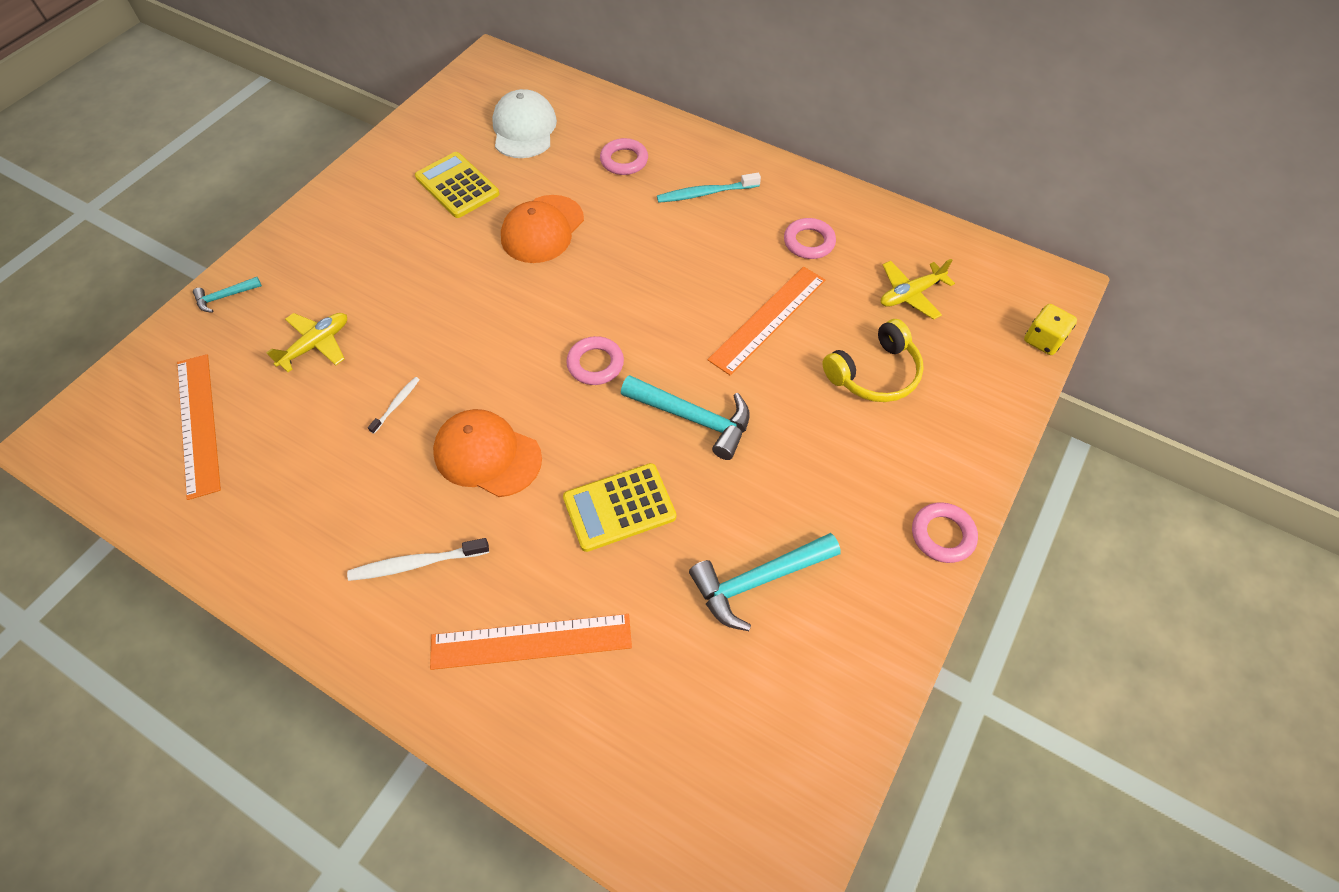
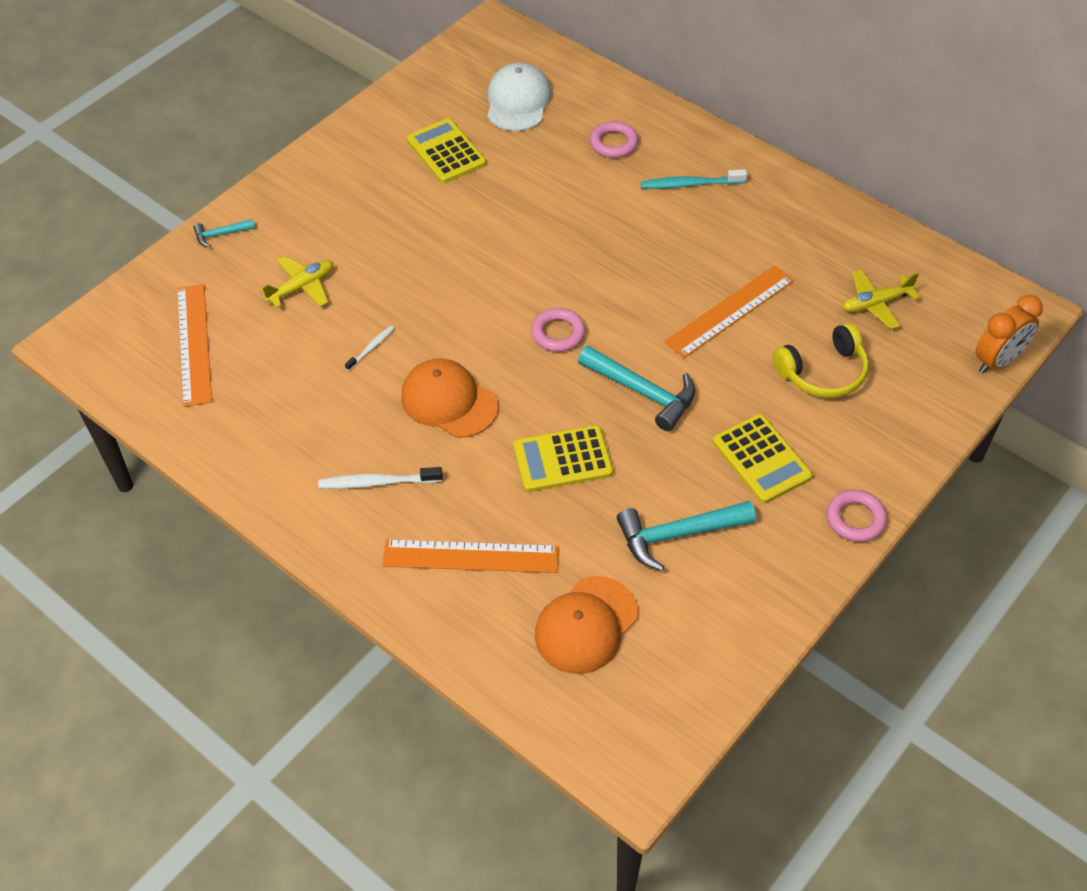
camera: 10 degrees right, 5 degrees down
(542, 229) = (524, 203): orange cap -> orange cap (586, 625)
(809, 242) = (784, 243): pink ring -> none
(830, 479) = (761, 459): none -> yellow calculator
(1043, 340) = (998, 361): yellow dice -> orange clock

